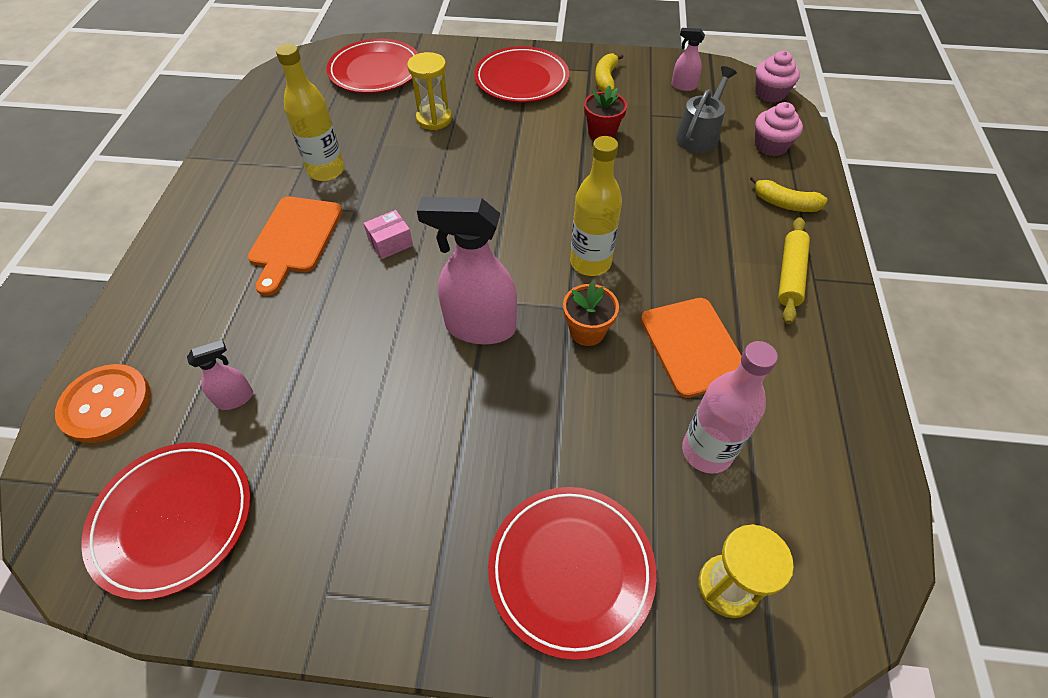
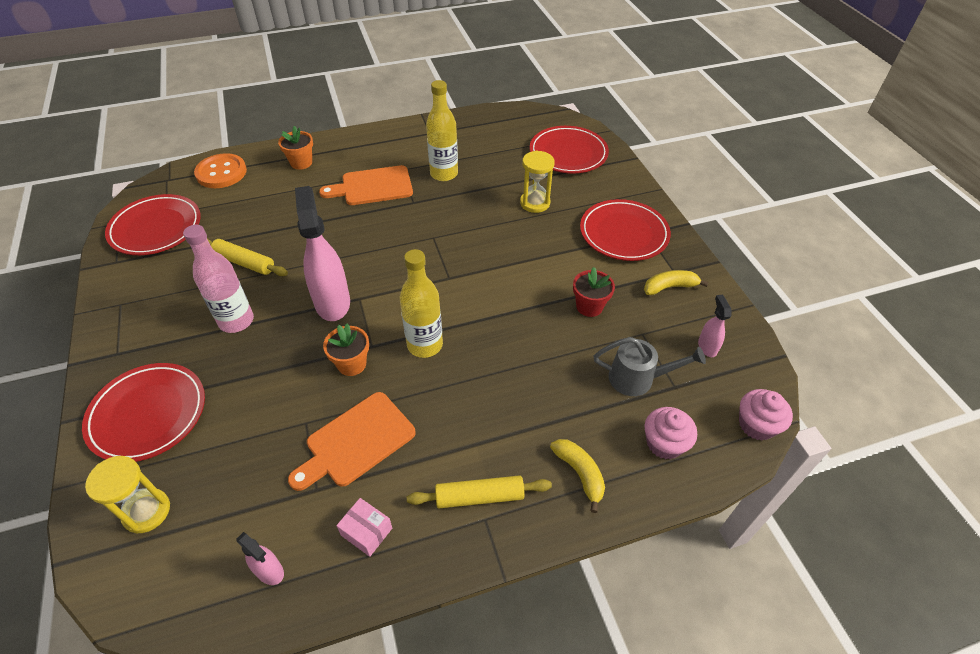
camera: 65 degrees right, 5 degrees down
(175, 300) = (301, 162): none -> orange flower pot
(235, 398) = (239, 216): pink spray bottle -> pink spray bottle (270, 571)
(343, 408) = (244, 263): none -> yellow rolling pin
(390, 242) = (391, 230): pink box -> pink box (366, 532)
(706, 451) = (260, 472): pink bottle -> pink bottle (236, 321)
(785, 204) = (579, 473): yellow banana -> yellow banana turned 150 degrees clockwise

